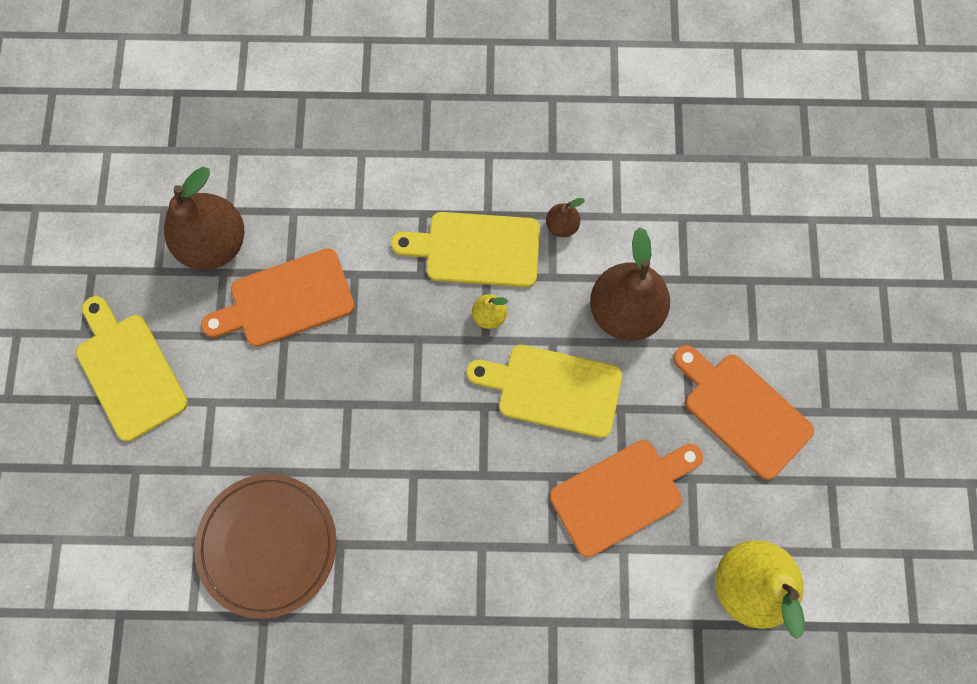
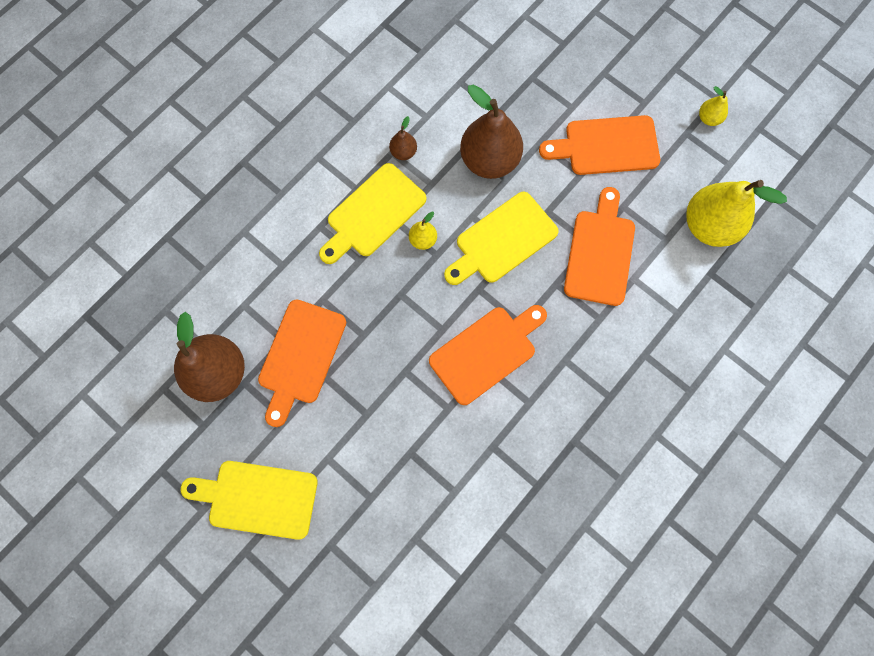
camera: 50 degrees left, 0 degrees up
(267, 545) = (455, 494): brown plate -> none
(428, 464) = (486, 352): none -> orange cutting board
(869, 491) = (708, 118): none -> yellow pear

